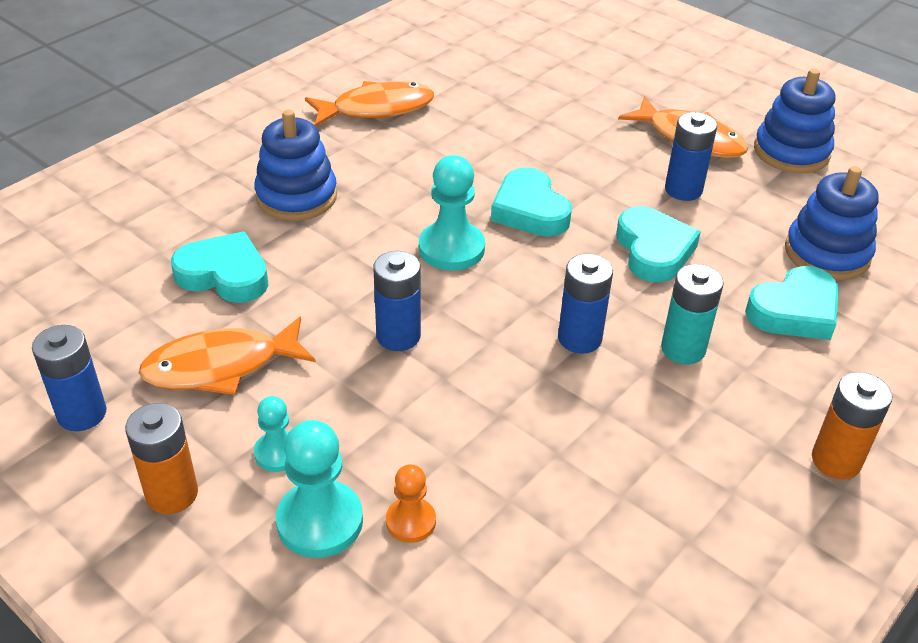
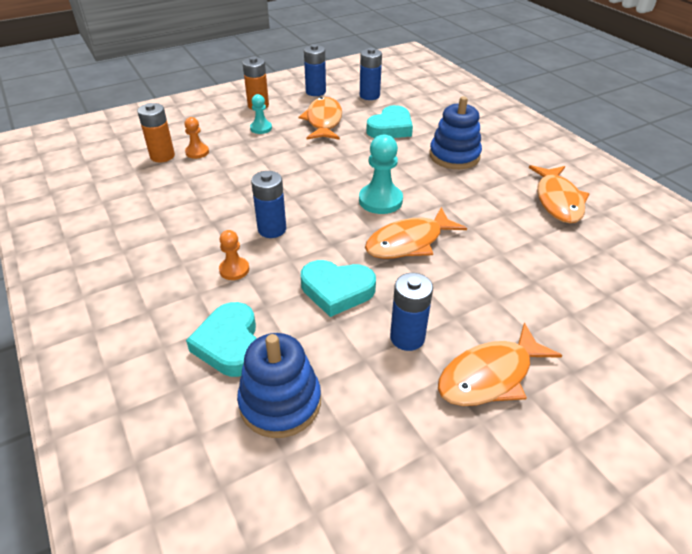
camera: 110 degrees right, 0 degrees up
(320, 521) = (217, 132): turquoise pawn -> none
(398, 336) = (314, 169): blue battery -> blue battery (369, 96)
(530, 210) = (409, 242): turquoise heart -> orange fish
(683, 349) = (234, 270): turquoise battery -> orange pawn
(791, 152) = (448, 458): blue stacking toy -> none
(836, 460) = (100, 302): orange battery -> orange battery (162, 156)

